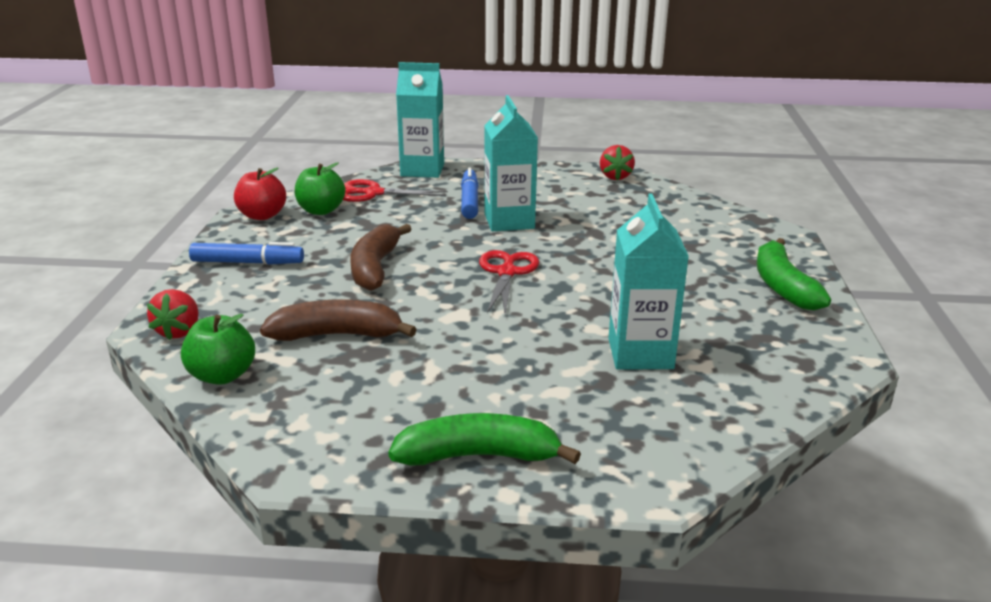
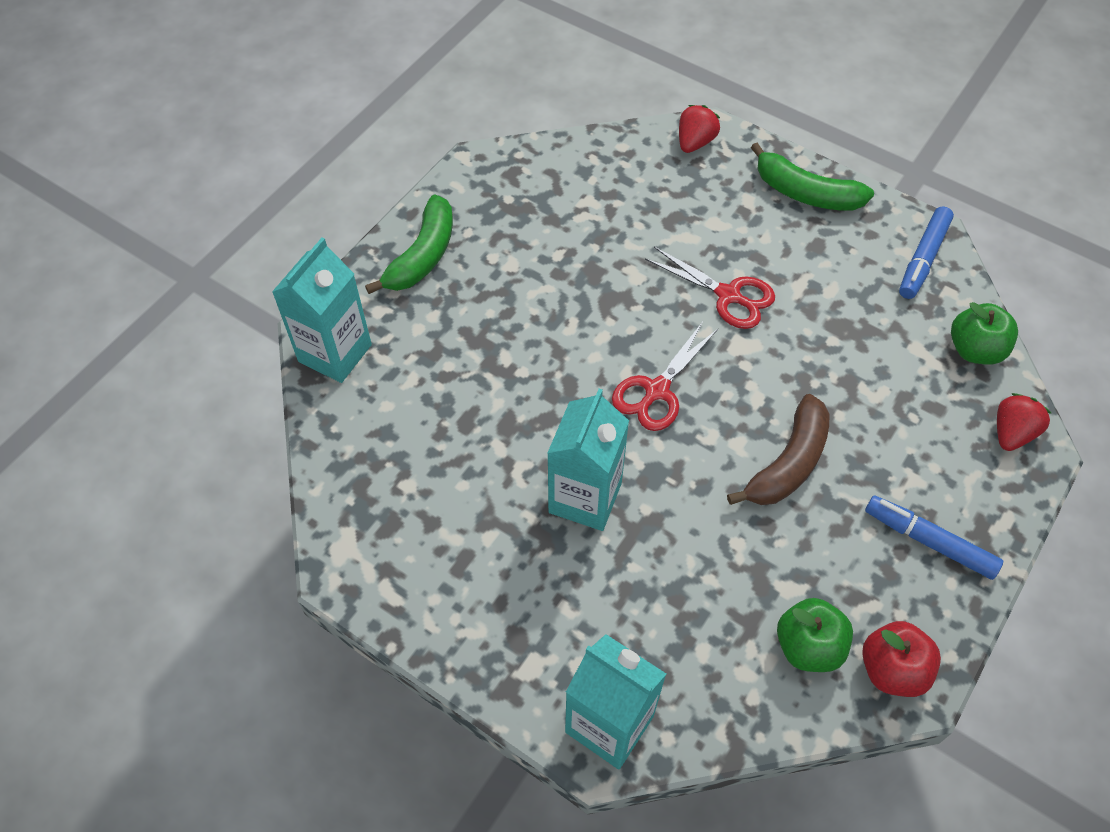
camera: 150 degrees left, 30 degrees up
(337, 335) = (863, 363): brown banana -> none
(373, 193) = (717, 671): red scissors -> red scissors (728, 295)
(469, 201) = (600, 578): blue marker -> blue marker (923, 259)
(615, 177) = (360, 555): red strawberry -> red strawberry (695, 142)
(640, 354) = (624, 232): turquoise carton -> turquoise carton (335, 353)

